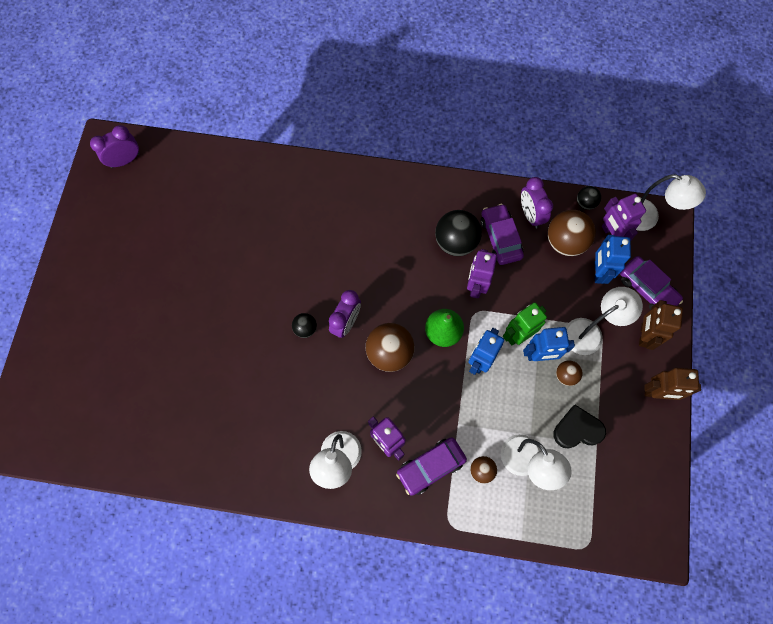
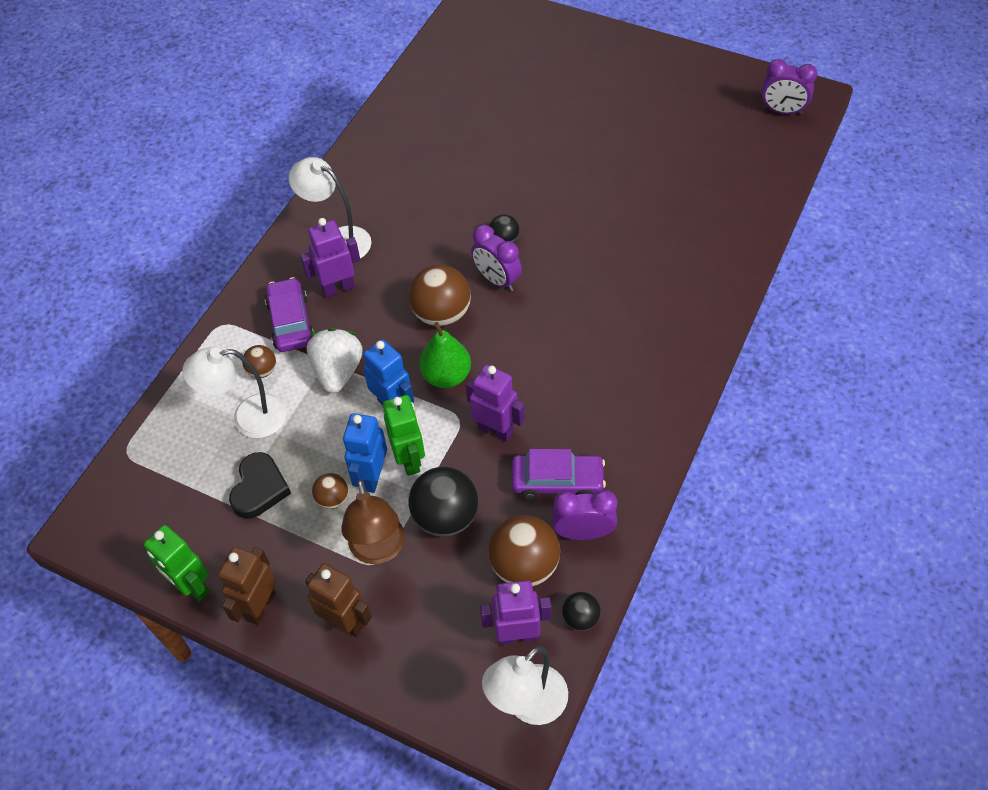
camera: 110 degrees right, 15 degrees down
(125, 160) = (782, 111): purple clock -> purple clock turned 120 degrees clockwise
(456, 242) = (568, 424): black ball -> black ball (445, 517)
(464, 412) = (338, 371): none -> white strawberry
(590, 332) = (378, 550): white lamp -> brown lamp
(598, 272) = (462, 595): blue robot -> none
(647, 289) = (412, 655): purple car -> none
(663, 444) = (192, 586): none -> green robot

